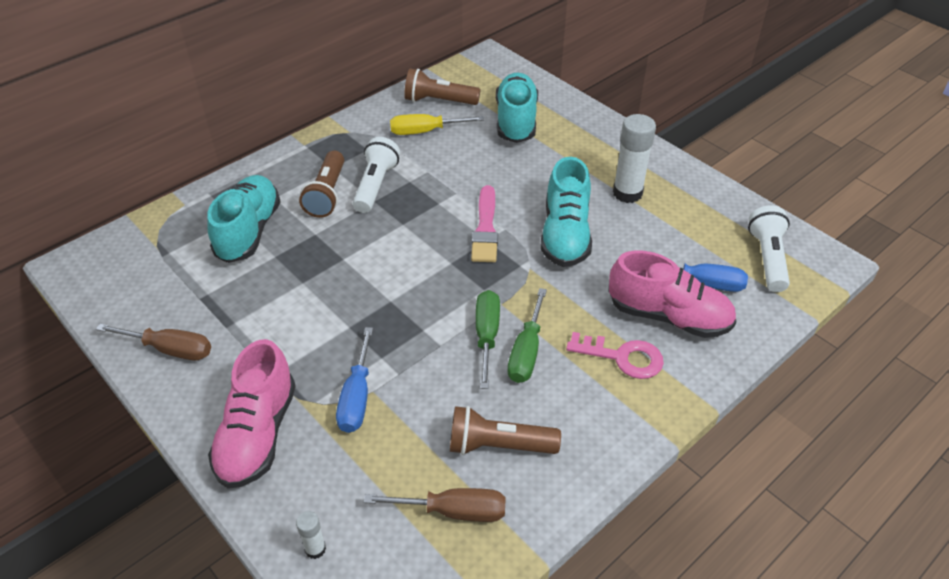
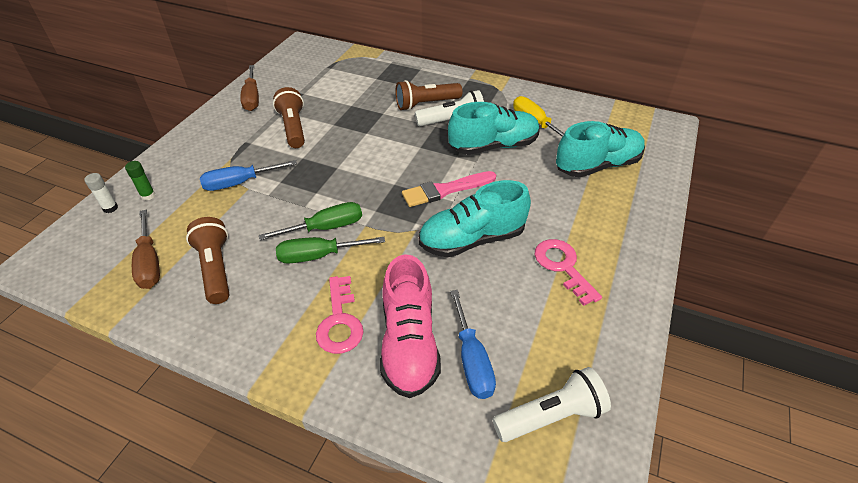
camera: 65 degrees right, 0 degrees up
(249, 231) = (367, 88): turquoise shoe -> turquoise shoe (493, 146)
(257, 434) = (196, 153): pink shoe -> none
(317, 501) = (148, 196): none -> green glue stick
(439, 101) = (579, 117): brown flashlight -> brown flashlight (293, 128)
(627, 193) = (562, 266): white glue stick -> pink key

